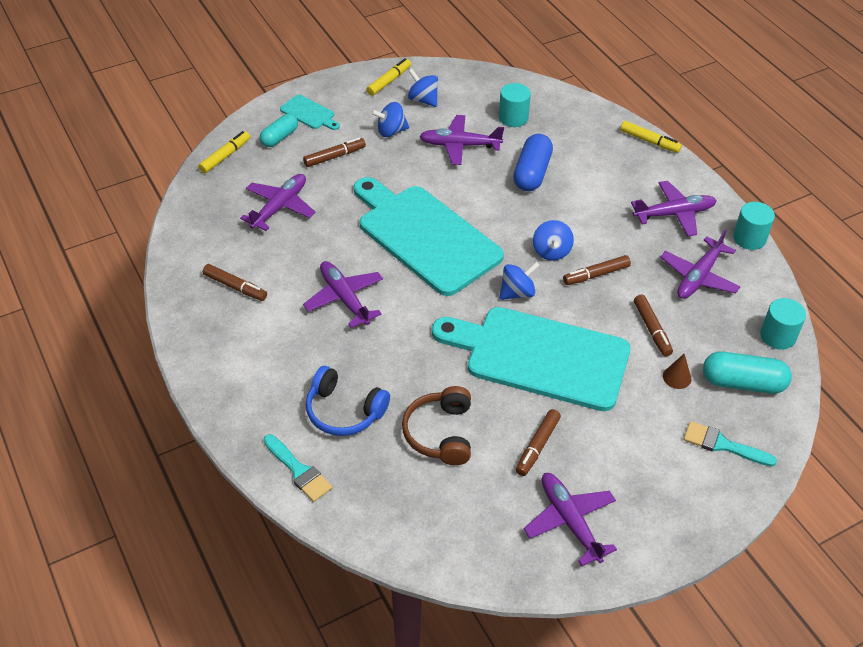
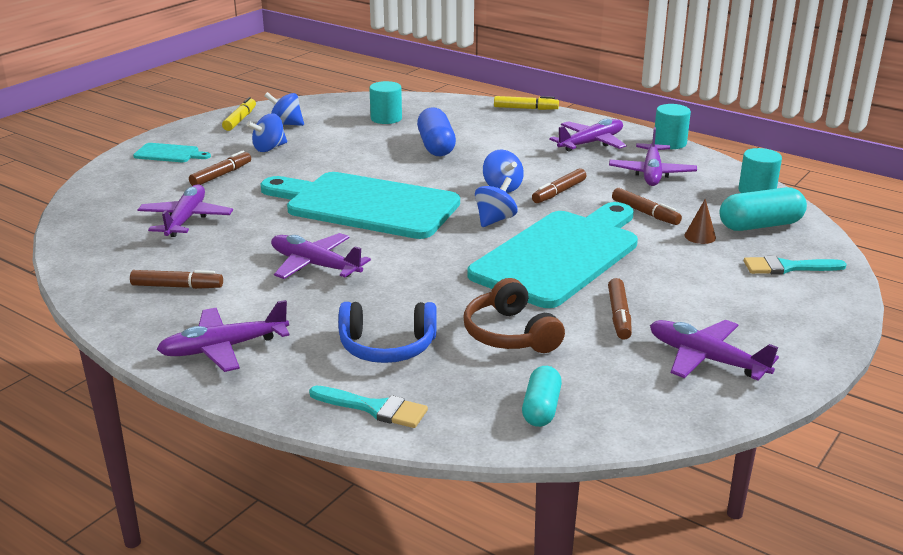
camera: 25 degrees left, 20 degrees down
(225, 156) = (92, 199): yellow marker -> none
(279, 137) = (148, 175): turquoise capsule -> turquoise capsule (541, 408)
(460, 145) = (349, 143): purple plane -> purple plane (224, 348)
(540, 357) = (559, 255): turquoise cutting board -> turquoise cutting board turned 135 degrees clockwise

